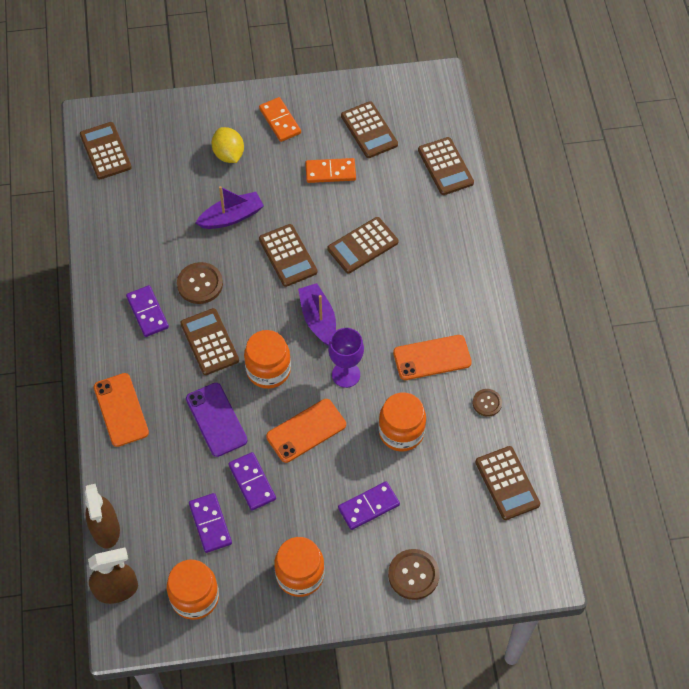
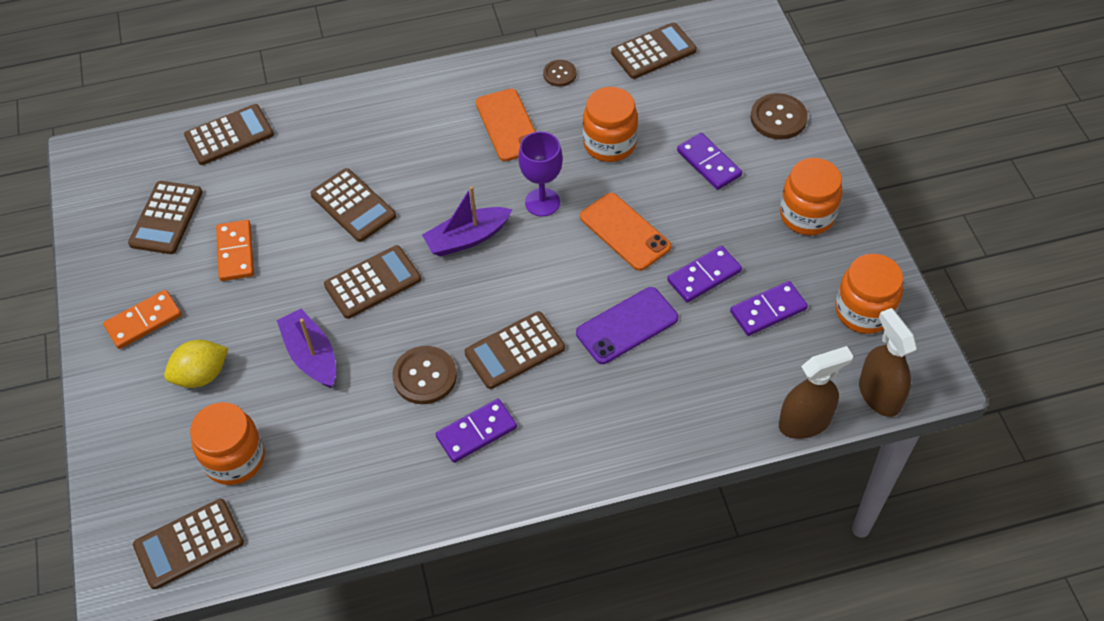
camera: 95 degrees left, 5 degrees down
(121, 410) = (632, 437): orange phone -> none
(268, 370) = (547, 280): orange jar -> orange jar (234, 459)
(369, 130) = (166, 218): brown calculator -> brown calculator turned 135 degrees clockwise

